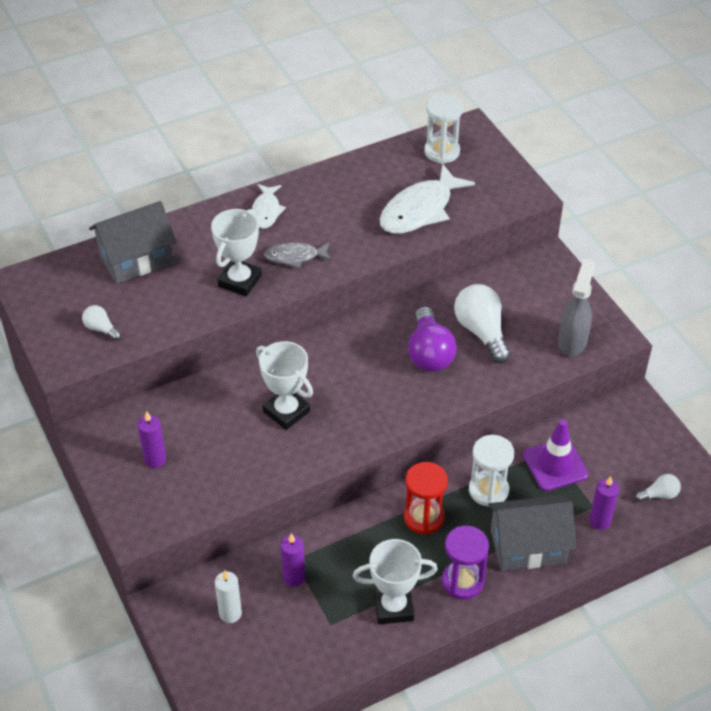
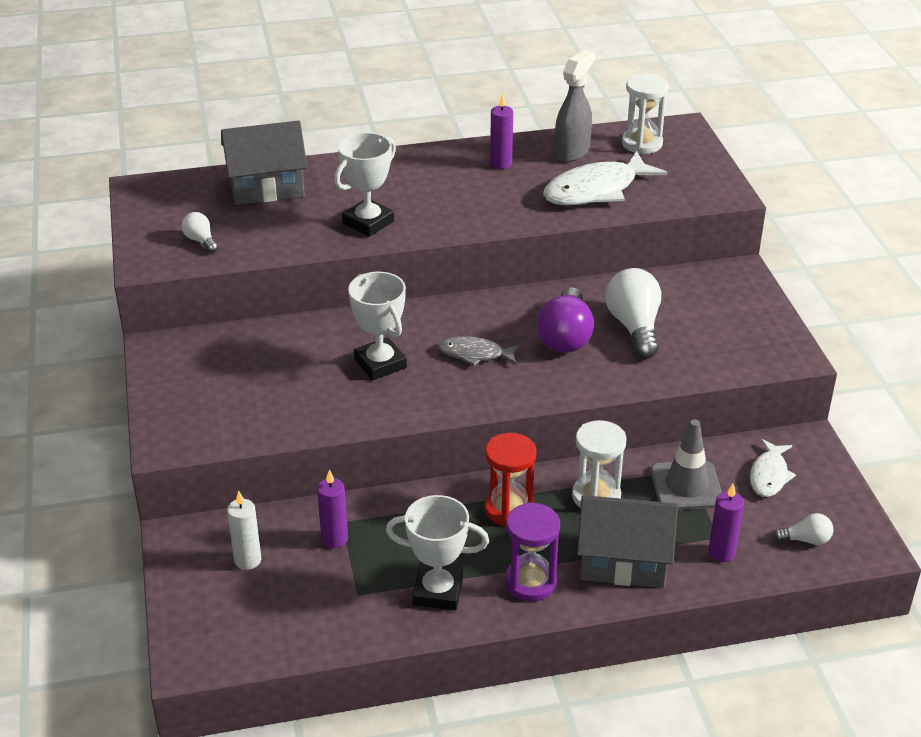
camera: 15 degrees right, 10 degrees down
(155, 459) = (217, 382): purple candle -> purple candle (501, 163)
(266, 211) = (424, 167): white fish -> white fish (769, 475)
(295, 257) = (438, 210): grey fish -> grey fish (475, 354)
(555, 465) = (686, 486): purple traffic cone -> grey traffic cone
(572, 342) = (739, 353): grey spray bottle -> grey spray bottle (572, 152)

